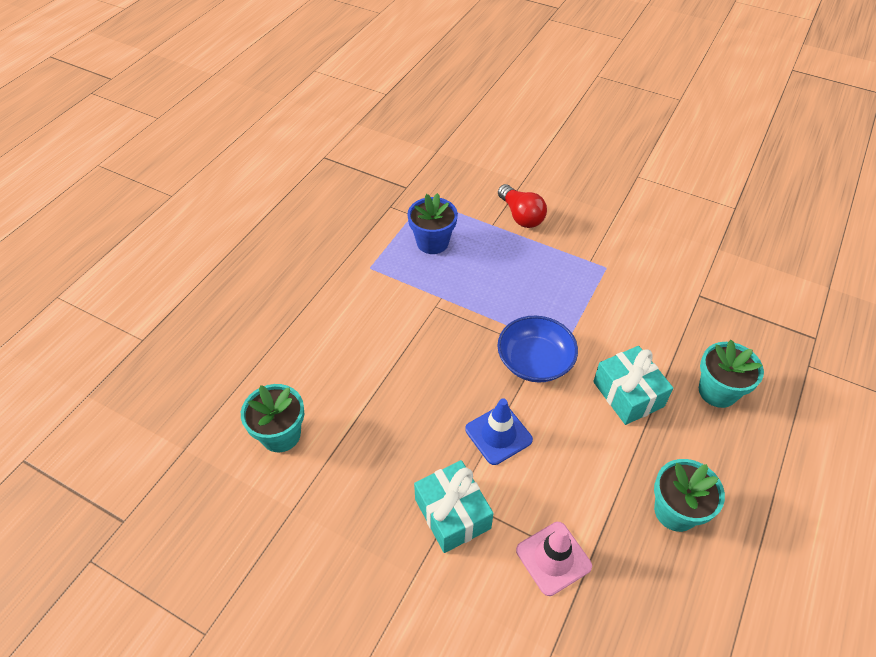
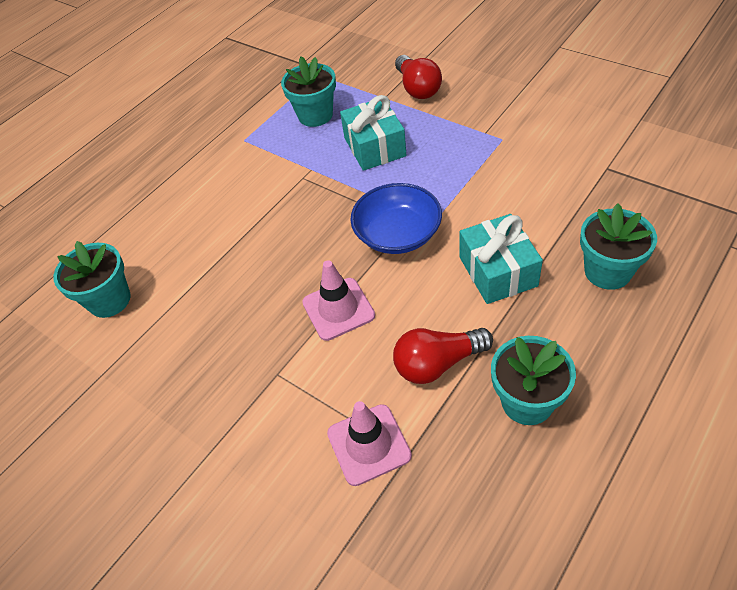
camera: 15 degrees right, 0 degrees up
(432, 242) = (315, 115): blue flower pot -> turquoise flower pot
(452, 514) = (267, 389): turquoise gift -> turquoise gift (375, 147)
(498, 434) = (338, 309): blue traffic cone -> pink traffic cone
(595, 481) = (437, 363): none -> red light bulb

